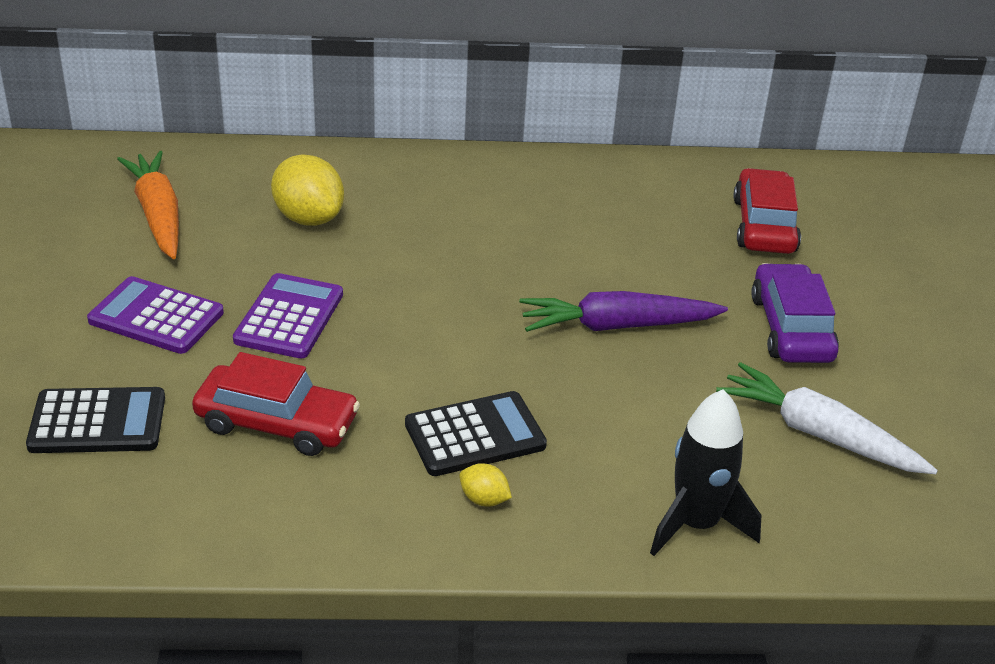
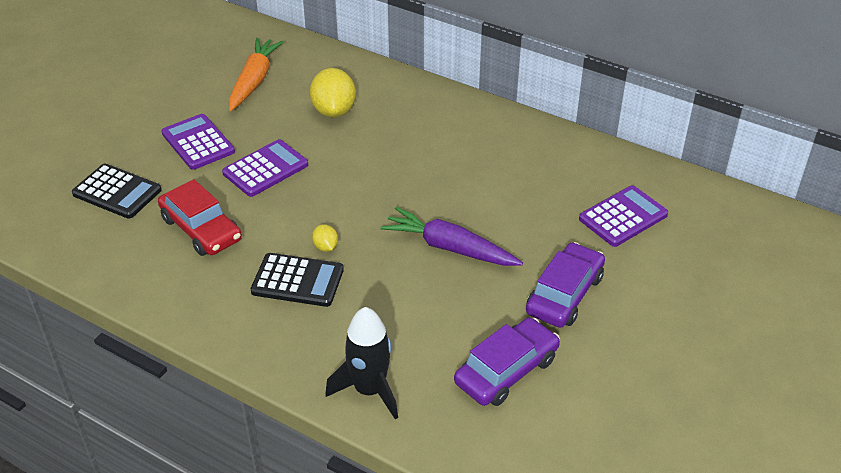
camera: 35 degrees right, 5 degrees up
(484, 499) = (265, 320): yellow lemon -> yellow lemon (325, 247)
(764, 225) = (623, 217): red car -> purple calculator
(819, 434) = (506, 371): white carrot -> purple car

